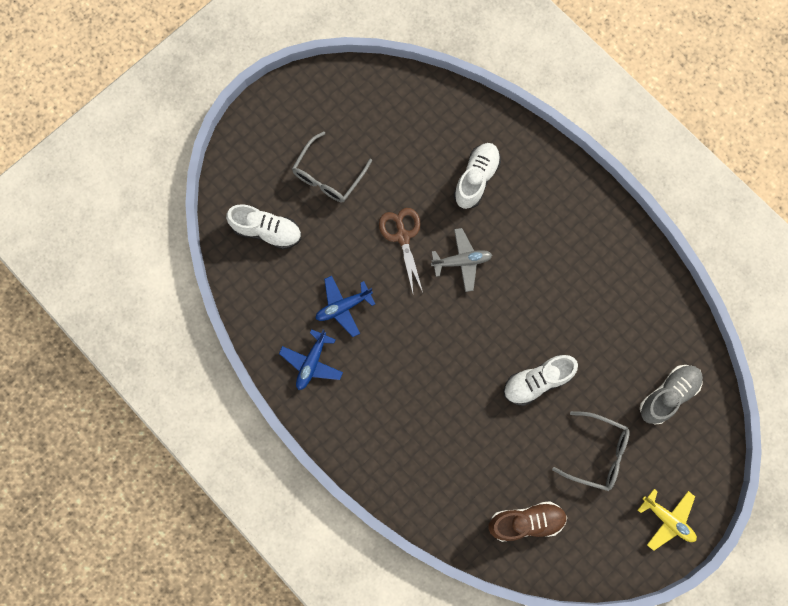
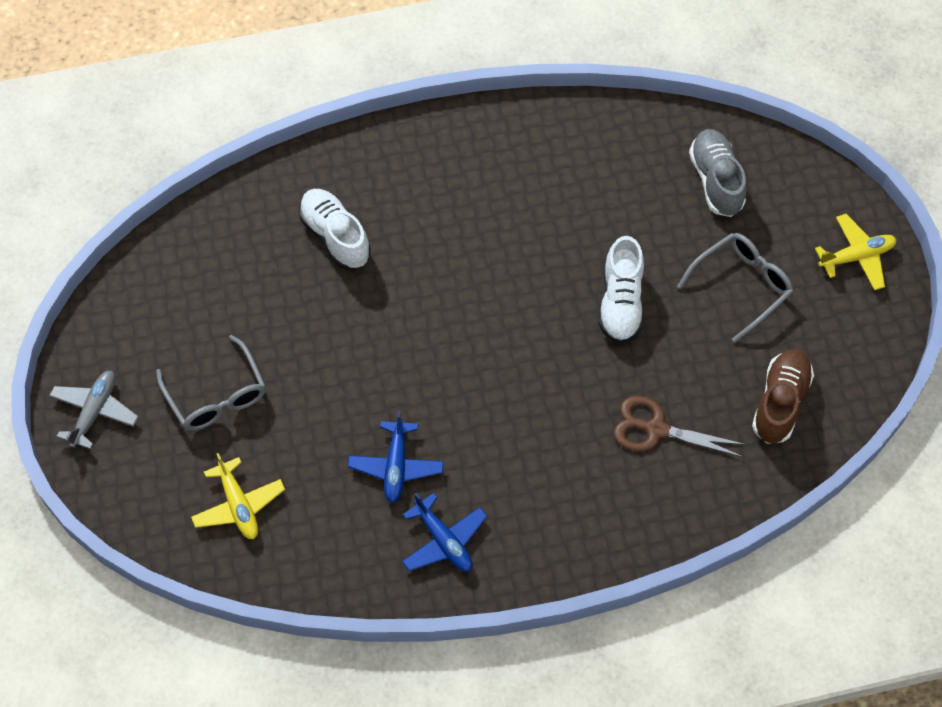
camera: 60 degrees left, 15 degrees down
(267, 231) = (238, 505): white shoe -> yellow plane
(403, 237) = (352, 353): brown scissors -> brown scissors (656, 429)
(461, 261) = (425, 305): grey plane -> grey plane (94, 412)

